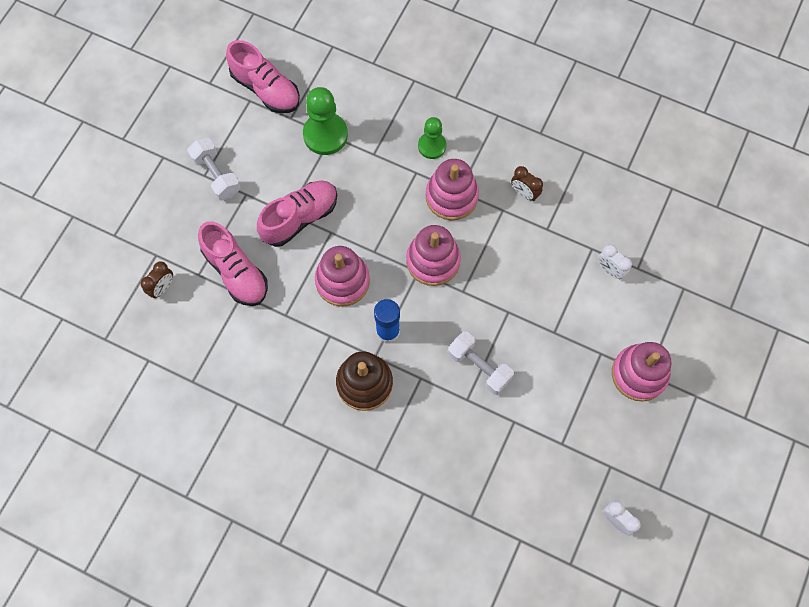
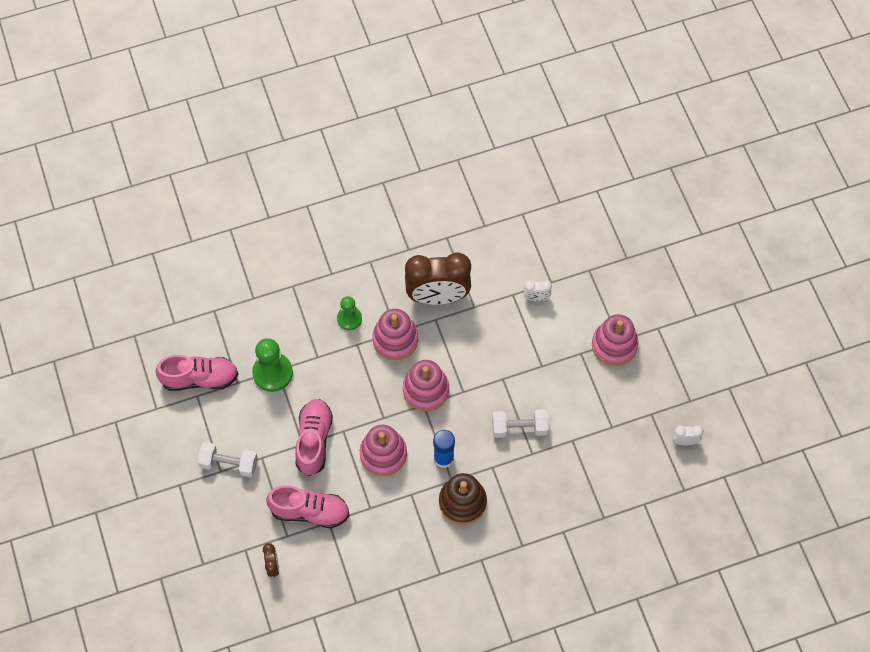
camera: 45 degrees left, 5 degrees down
(524, 193) = (438, 297): brown clock -> brown clock, size x2.36

